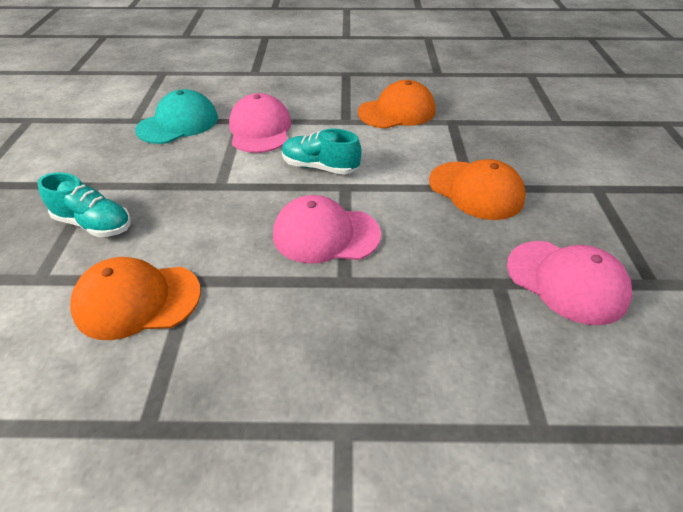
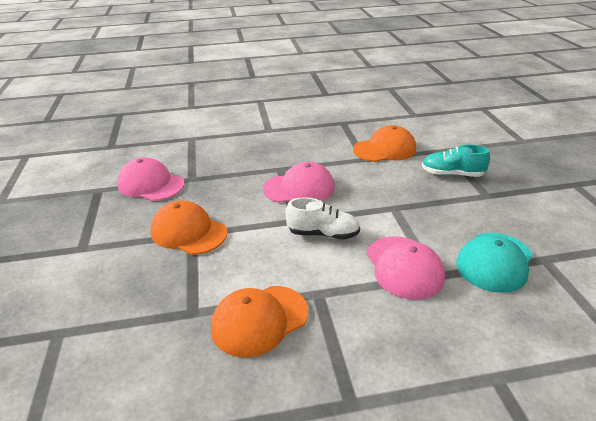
camera: 170 degrees right, 10 degrees down
(320, 167) = (323, 234): turquoise shoe -> white shoe

